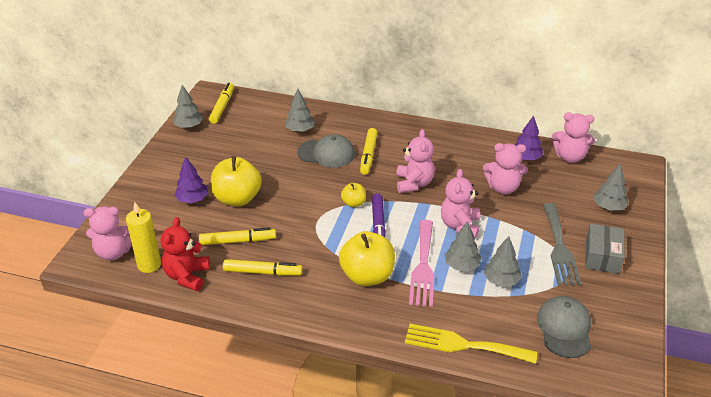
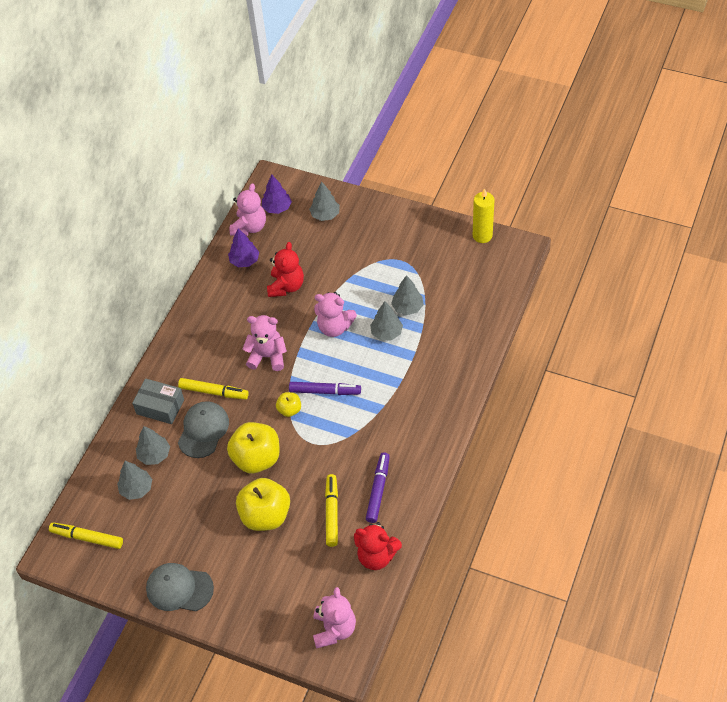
camera: 80 degrees left, 15 degrees up
(149, 265) = (357, 592): yellow candle -> yellow candle (482, 235)
(188, 126) = (120, 573): grey tree -> grey tree (136, 489)
(192, 200) = (260, 559): purple tree -> purple tree (277, 208)
(262, 272) = (378, 490): yellow marker -> purple marker
(367, 276) = (392, 405): yellow apple -> yellow apple (257, 458)
(423, 266) = (384, 361): pink fork -> none
(463, 345) = (476, 344): yellow fork -> none
(503, 188) = (286, 286): pink teddy bear -> red teddy bear
(559, 248) = (373, 260): grey fork -> none
(564, 328) = (464, 275): grey cap -> grey cap (179, 588)
(602, 256) = (386, 233): grey box -> grey box (160, 407)

